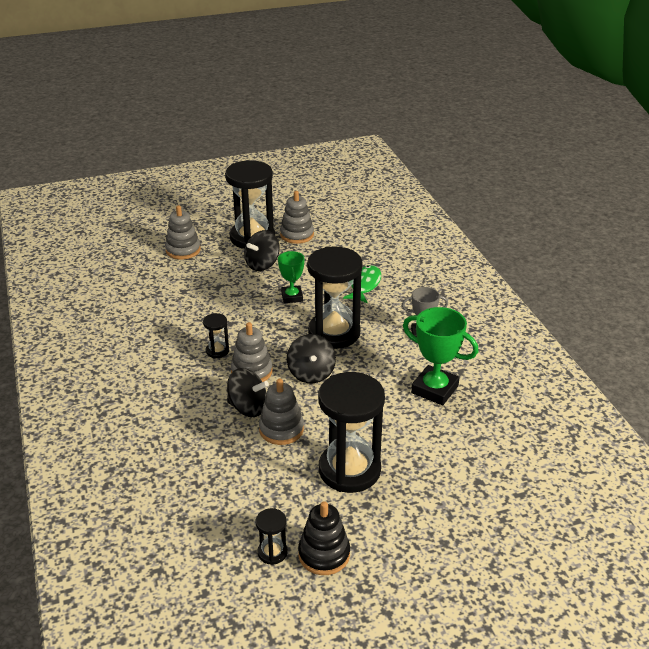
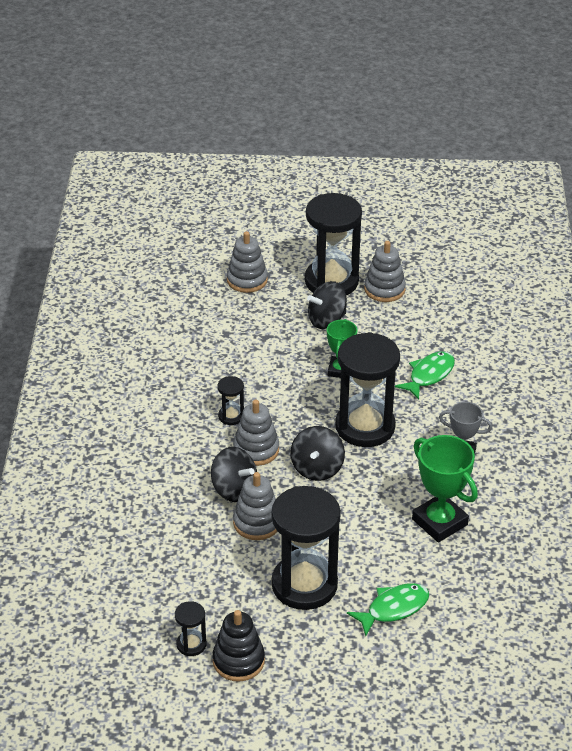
camera: 20 degrees right, 5 degrees up
(437, 468) = (393, 608): none -> green fish

